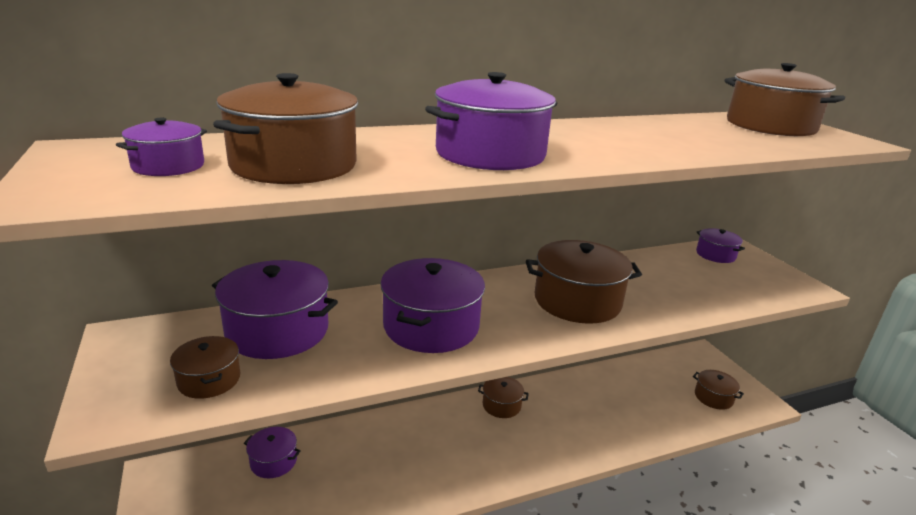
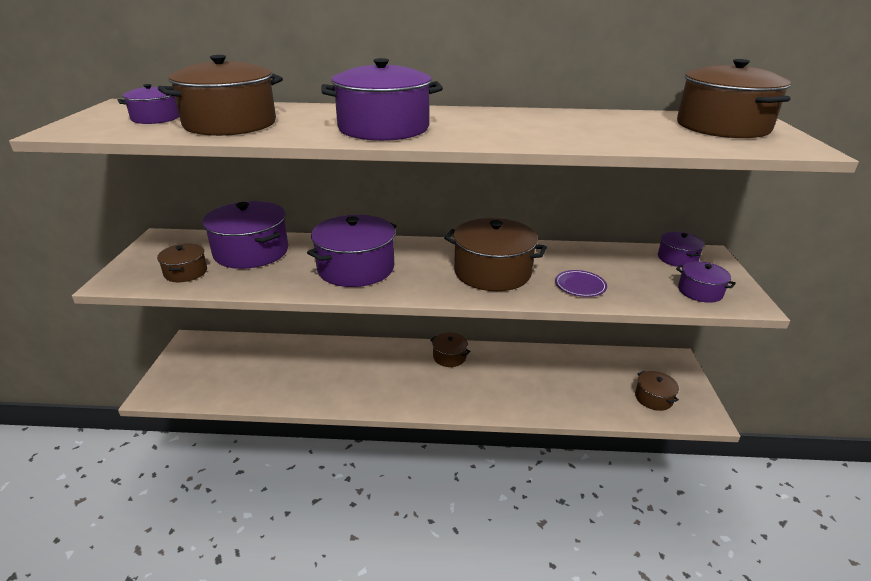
camera: 25 degrees right, 5 degrees up
(273, 461) = (262, 352): purple pot -> purple pot (700, 291)
(668, 299) = (580, 286): none -> purple plate

